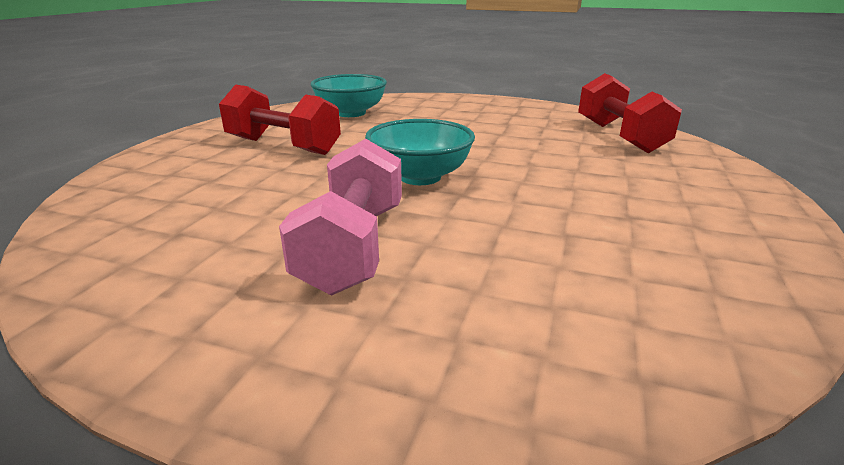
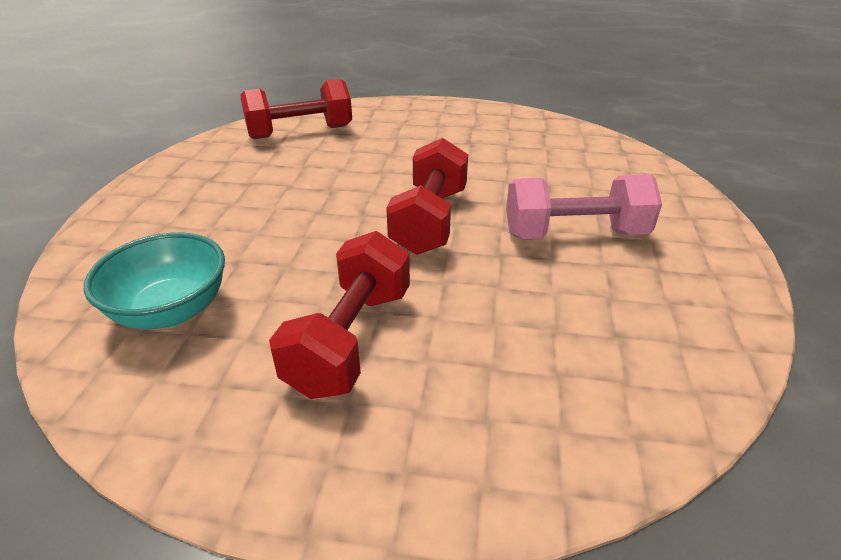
camera: 100 degrees left, 10 degrees up
(420, 177) = (429, 220): turquoise bowl -> red dumbbell

